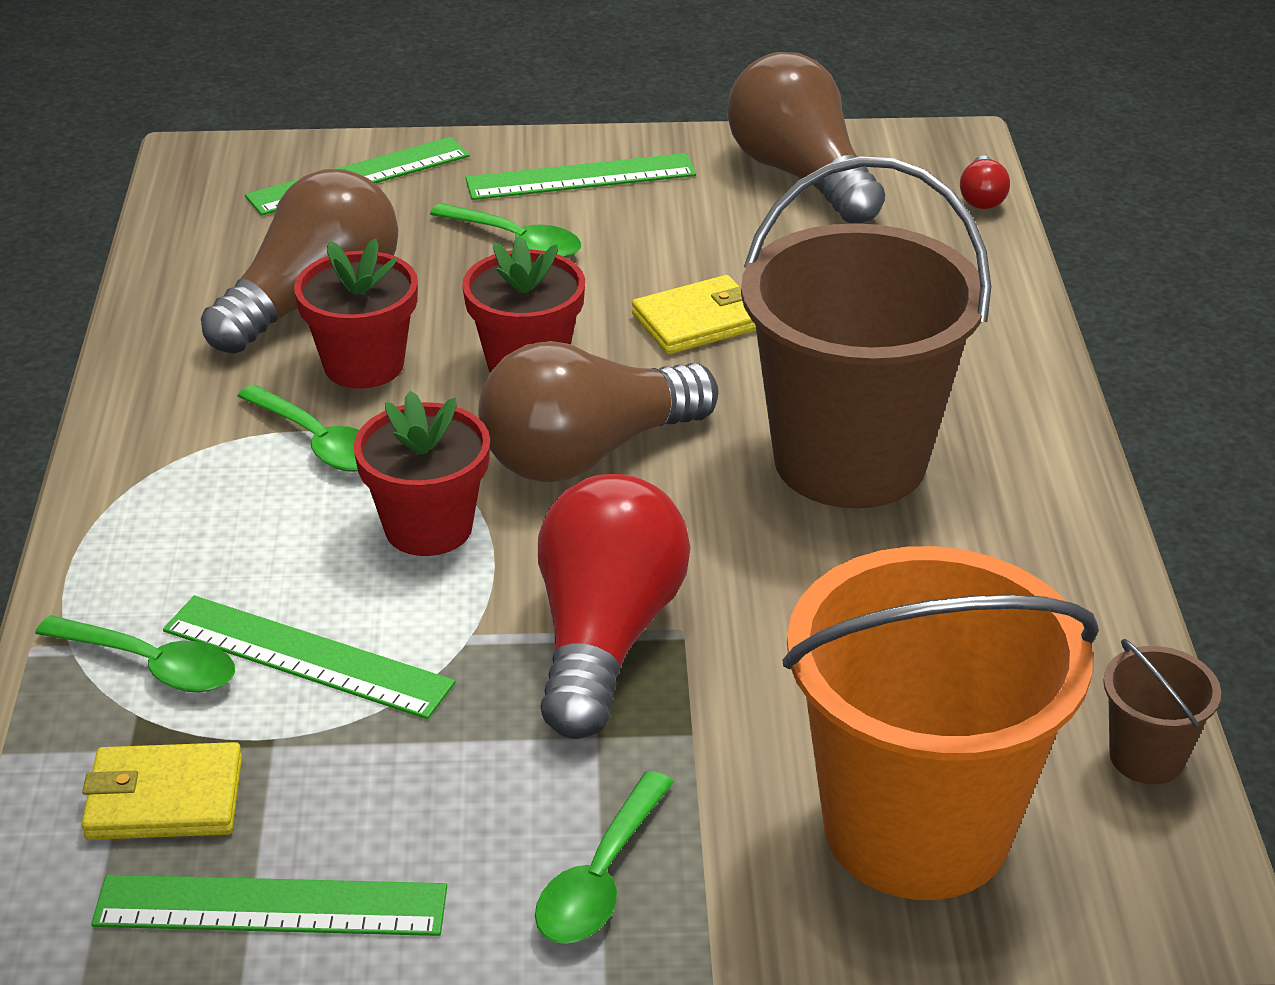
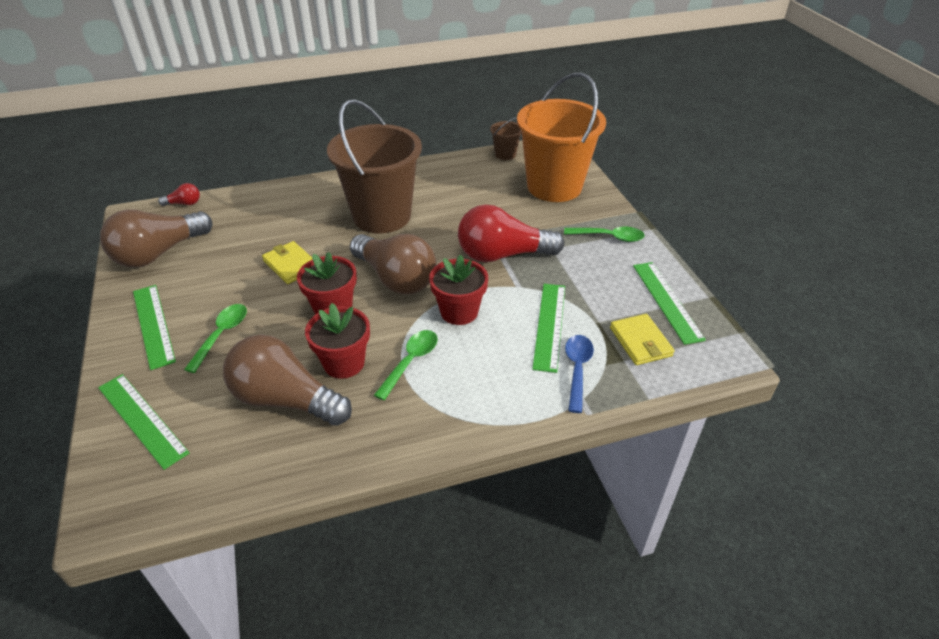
camera: 105 degrees left, 5 degrees up
(151, 665) = (577, 369): green spoon -> blue spoon

